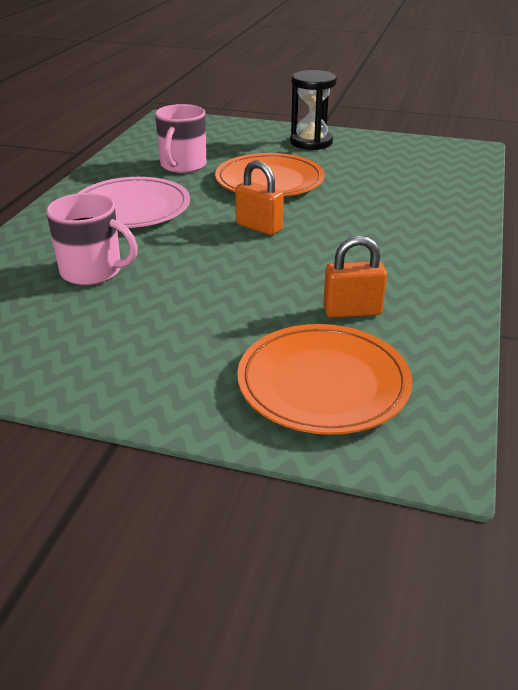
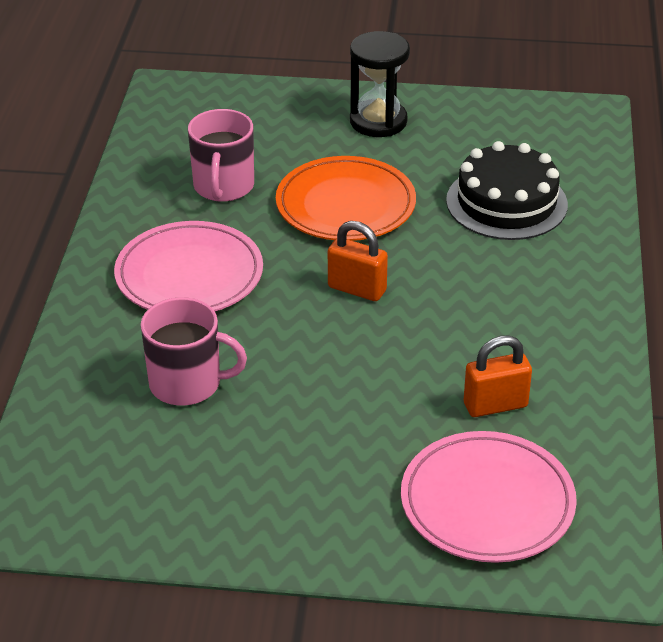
camera: 10 degrees left, 5 degrees up
(323, 384) = (487, 502): orange plate -> pink plate
(396, 189) = (506, 202): none -> black cake

